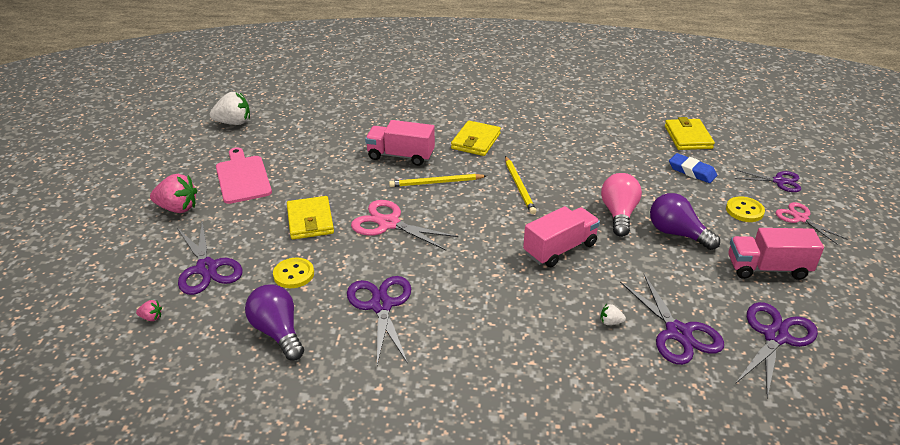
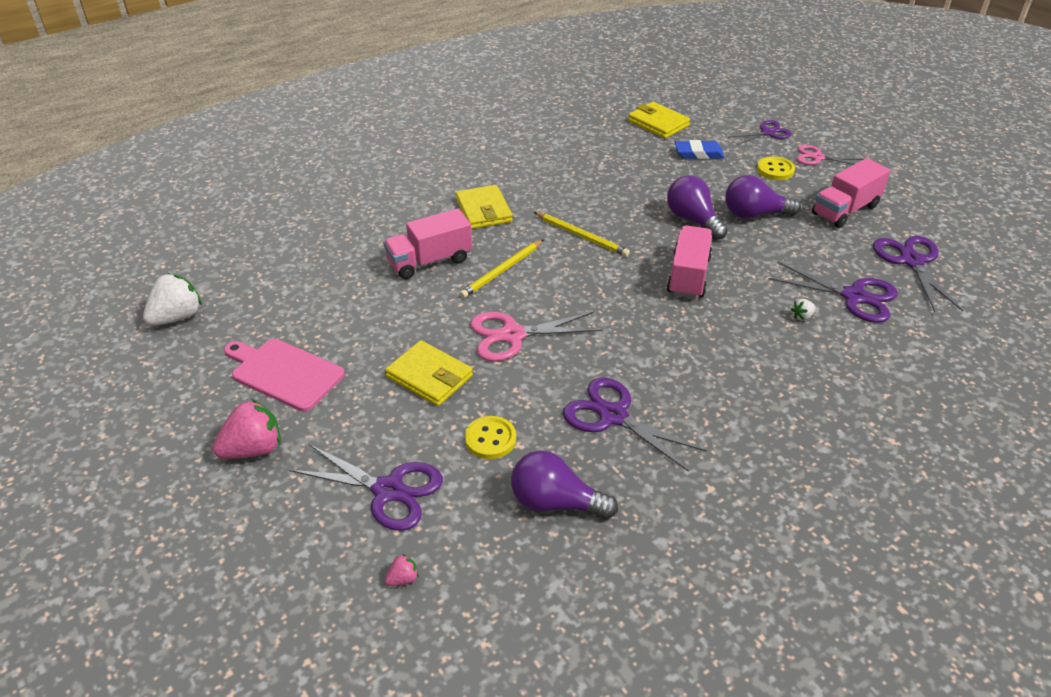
camera: 40 degrees left, 5 degrees up
(618, 214) = (693, 220): pink light bulb -> purple light bulb

